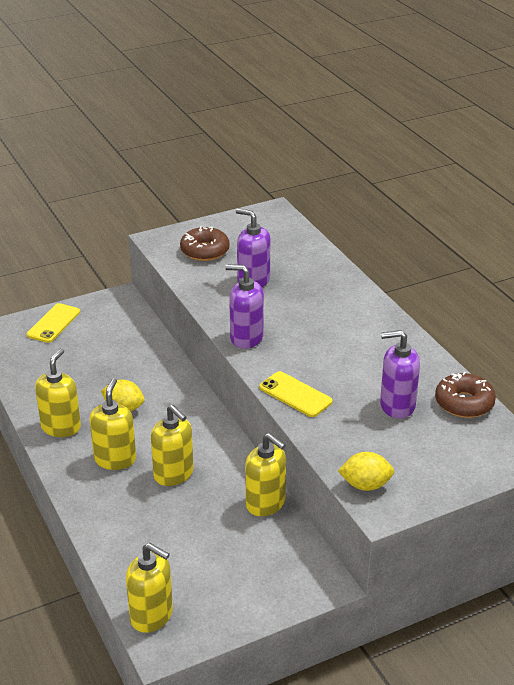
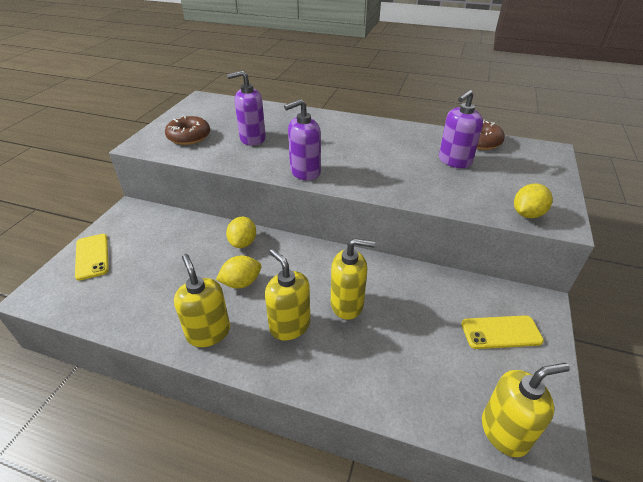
camera: 45 degrees left, 5 degrees up
(166, 378) = (243, 243): none -> yellow lemon
(265, 503) = (431, 280): yellow soap dispenser -> none
(295, 394) = (394, 187): yellow phone -> yellow phone (501, 332)

